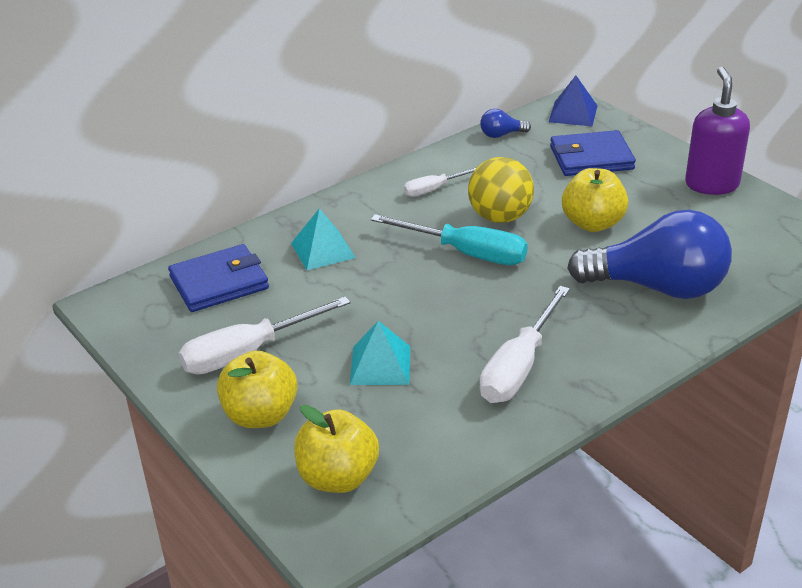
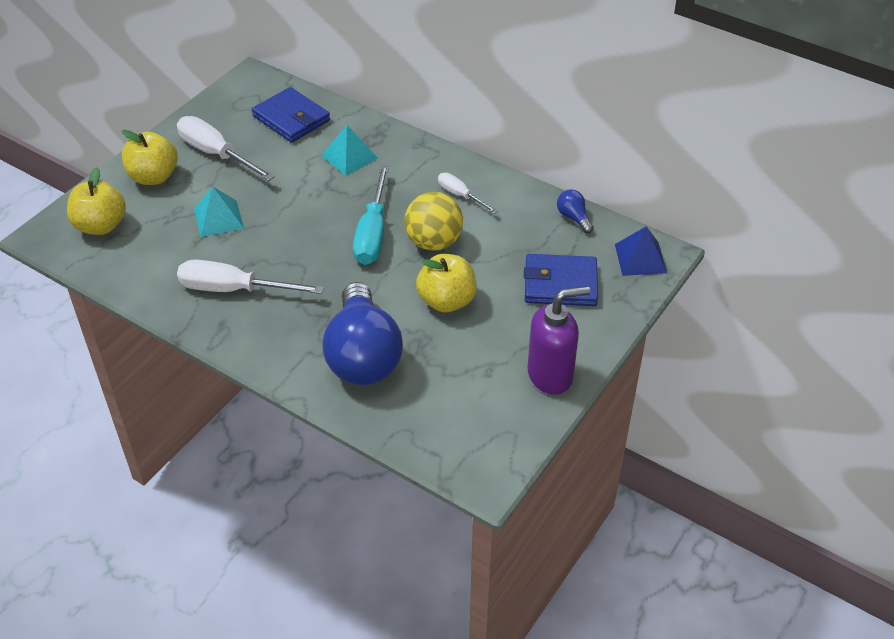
camera: 70 degrees right, 10 degrees up
(591, 158) = (560, 284): blue wallet -> blue wallet turned 60 degrees counterclockwise

